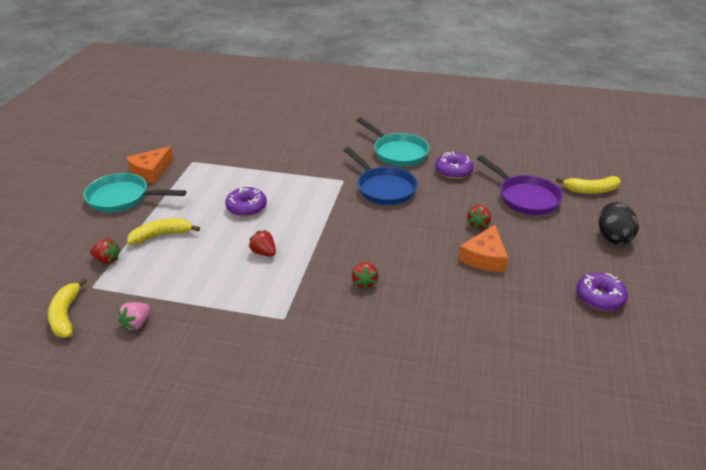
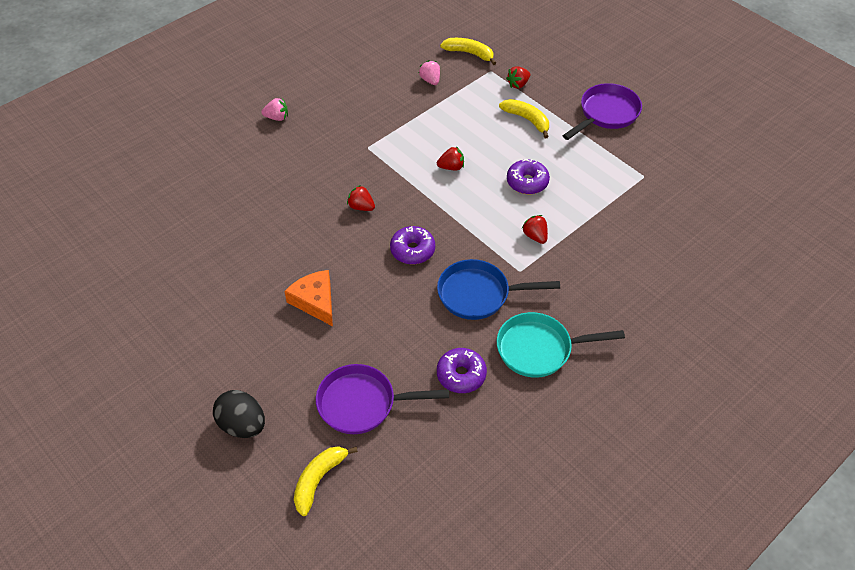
camera: 125 degrees right, 15 degrees up
(123, 198) = (606, 114): turquoise pan -> purple pan
(151, 171) = (644, 143): orange cheese -> none
(162, 235) = (527, 120): yellow banana -> yellow banana turned 60 degrees counterclockwise
(298, 424) = (277, 117): none -> pink strawberry
(478, 224) = (359, 330): red strawberry -> red strawberry (535, 236)
(599, 298) = (199, 341): purple donut -> purple donut (412, 250)

